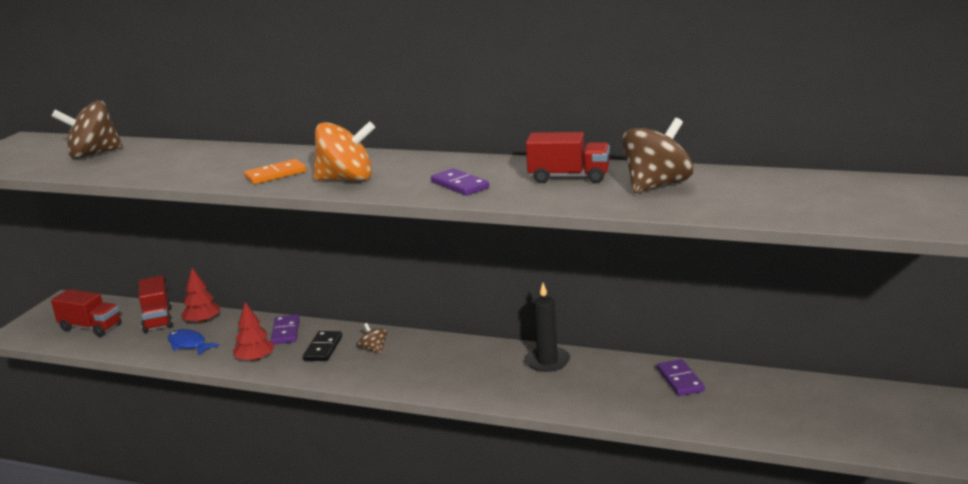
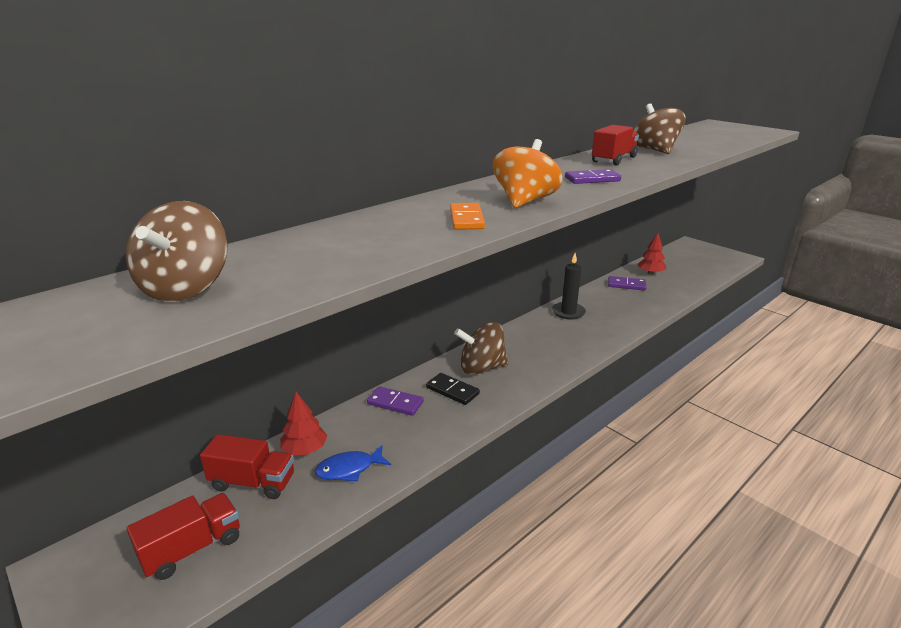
camera: 65 degrees left, 5 degrees up
(255, 359) = (434, 431): red tree -> red tree (650, 273)
(374, 349) = (481, 368): brown spinning top -> brown spinning top, size x2.08

